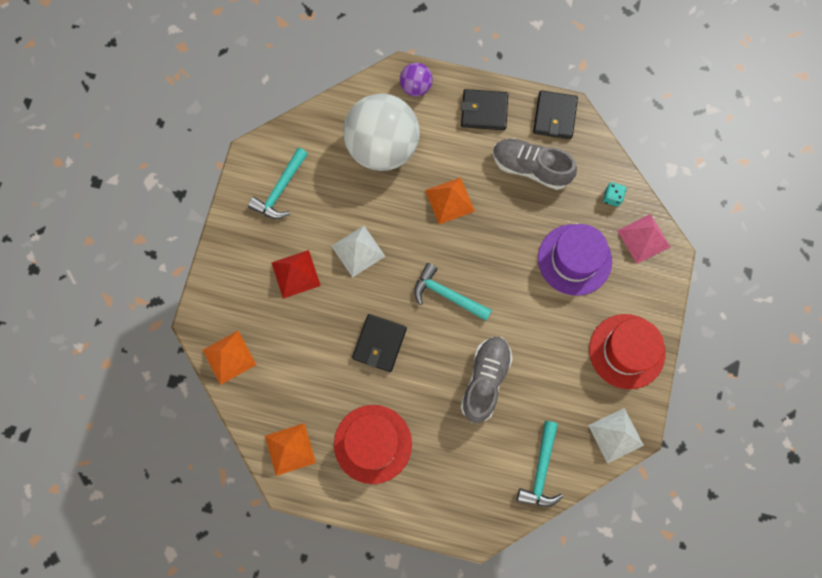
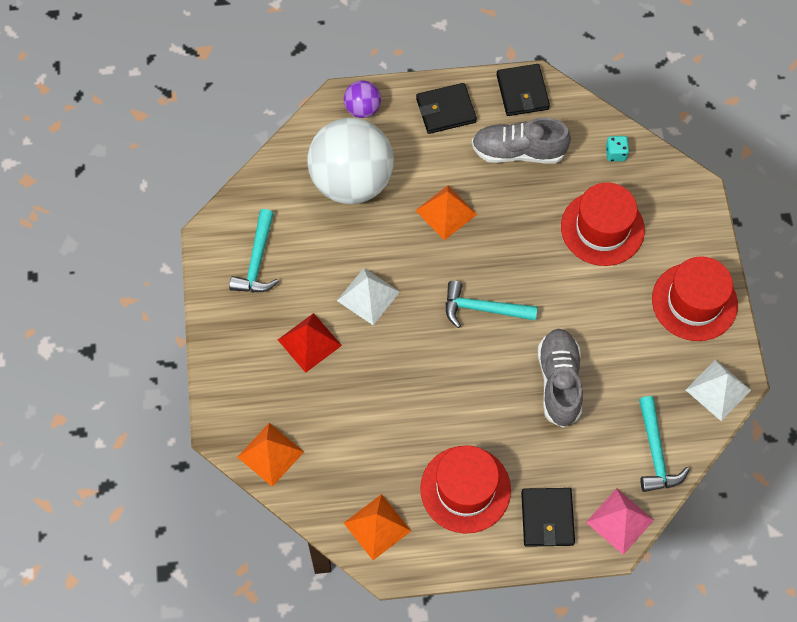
camera: 20 degrees left, 10 degrees down
(379, 343) = (430, 383): black wallet -> black wallet (547, 518)
(574, 259) = (602, 228): purple hat -> red hat
(643, 238) = (665, 184): pink pyramid -> pink pyramid (620, 521)

